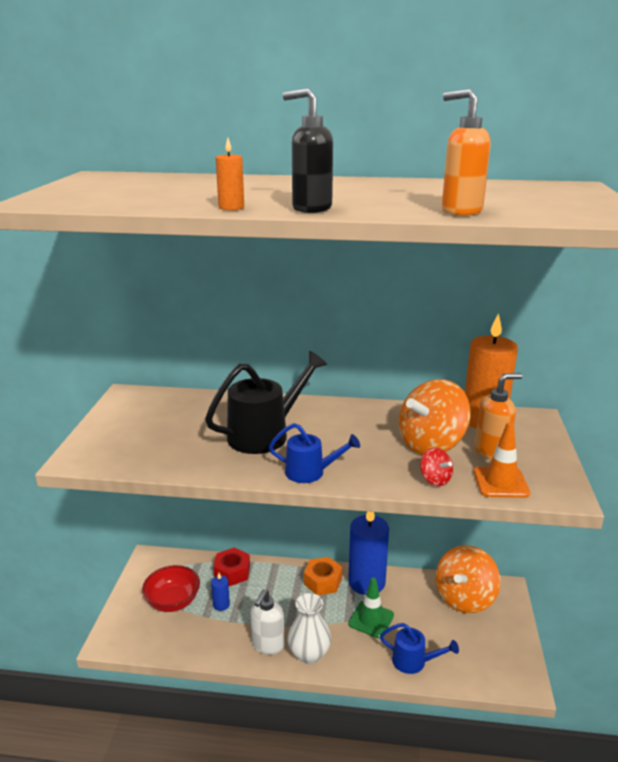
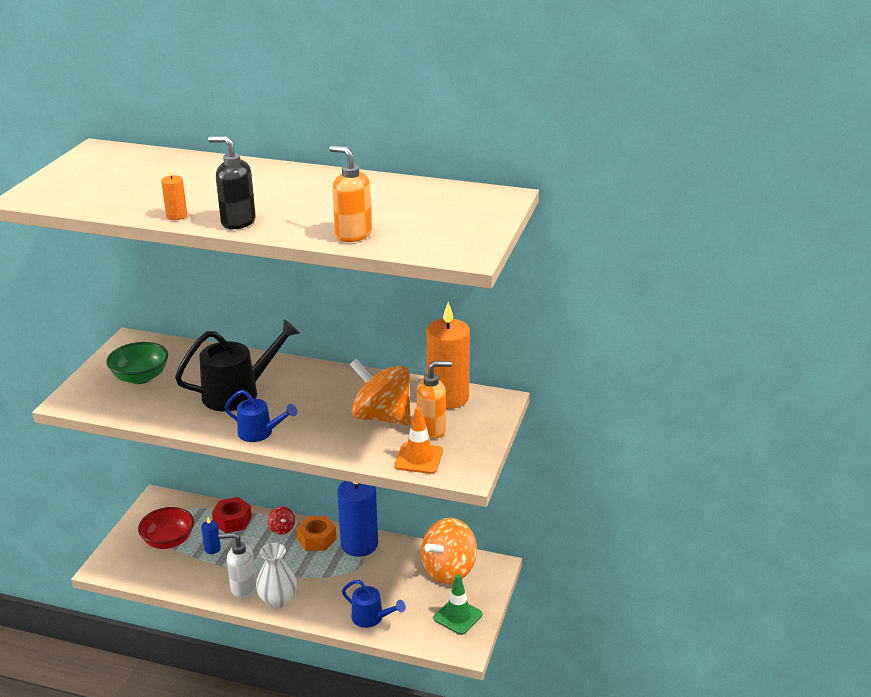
camera: 10 degrees right, 5 degrees up
(151, 428) = (140, 377): none -> green bowl
(267, 645) = (243, 588): white soap dispenser -> white soap dispenser turned 60 degrees clockwise
(371, 619) = (348, 578): green traffic cone -> green traffic cone (458, 616)
(431, 444) = (382, 417): orange spinning top -> orange spinning top turned 60 degrees clockwise
(435, 479) = (363, 450): red spinning top -> red spinning top (282, 529)

